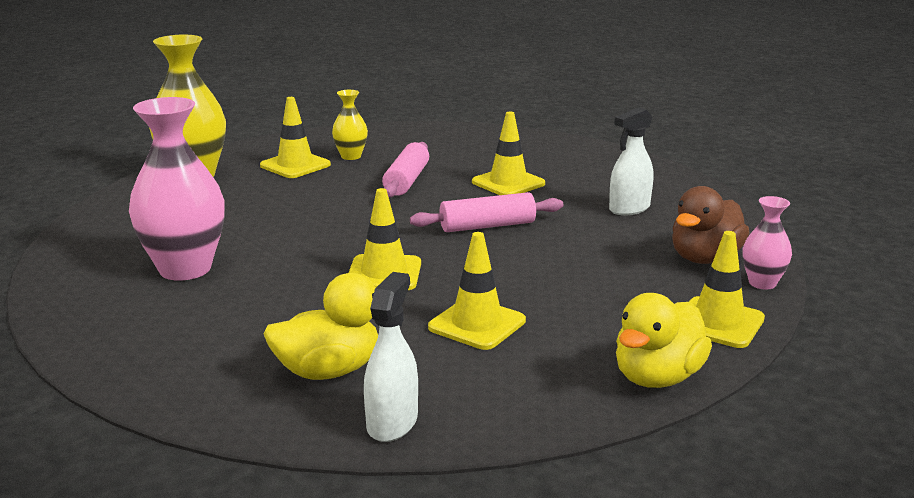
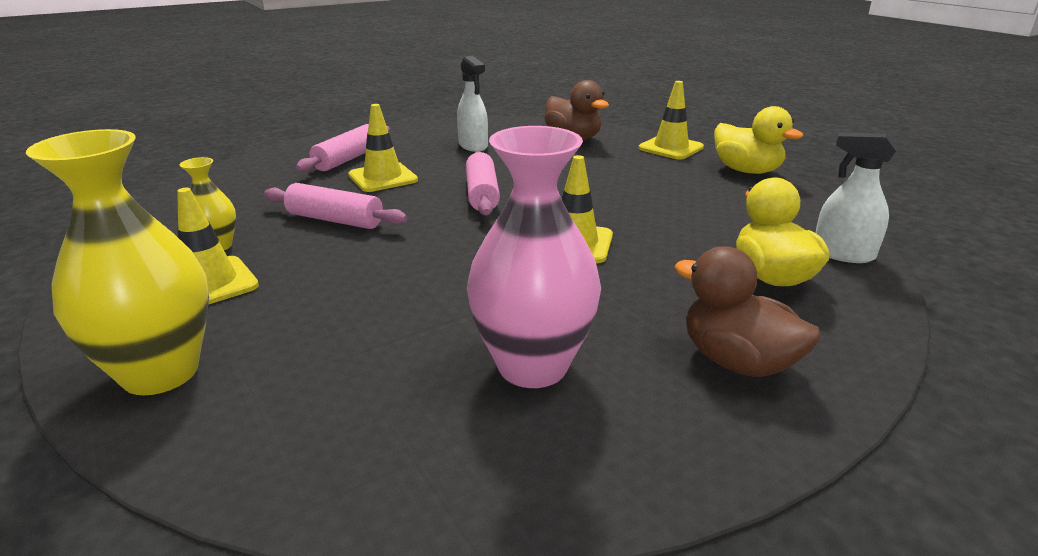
camera: 80 degrees left, 5 degrees up
(179, 344) = (737, 361): none -> brown duck
(477, 324) = (677, 213): yellow traffic cone -> none
(548, 164) = (348, 159): none -> pink rolling pin
(762, 283) = (614, 131): pink vase -> none

